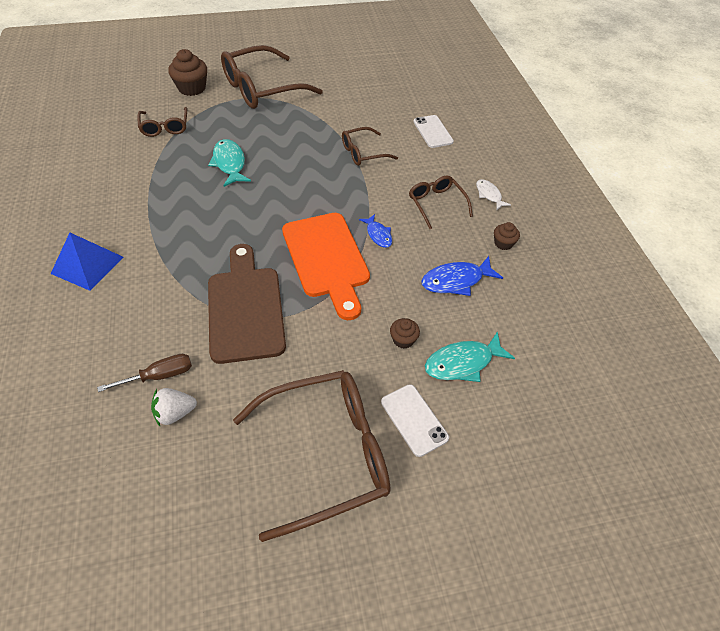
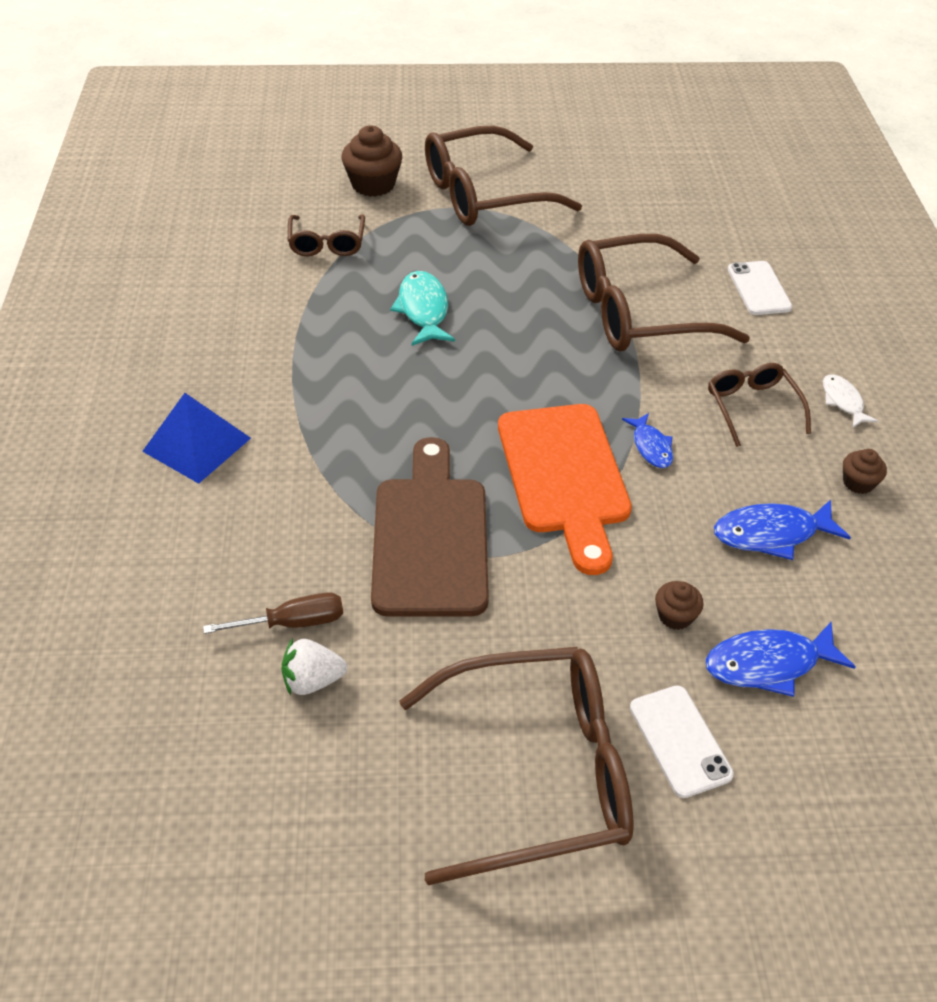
camera: 10 degrees right, 5 degrees down
(363, 153) = (638, 313): brown glasses -> brown glasses, size x1.91
(462, 363) = (768, 664): turquoise fish -> blue fish

